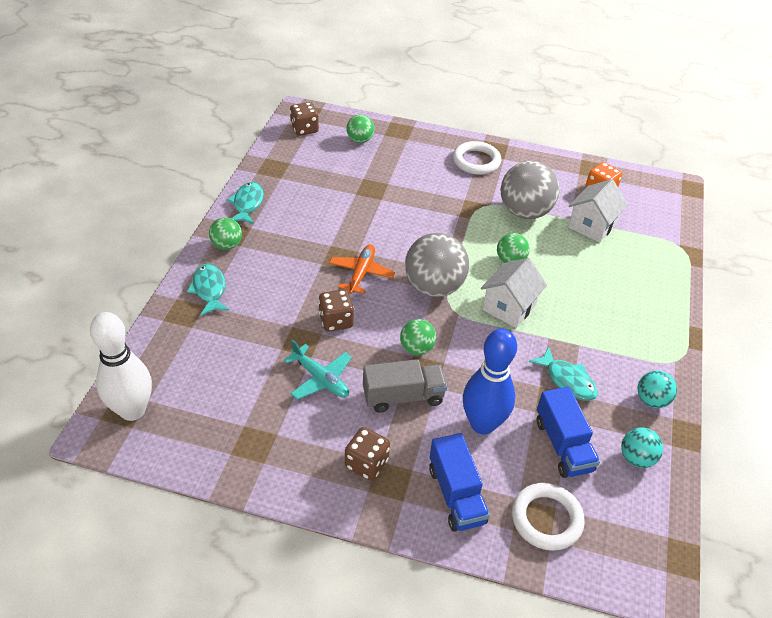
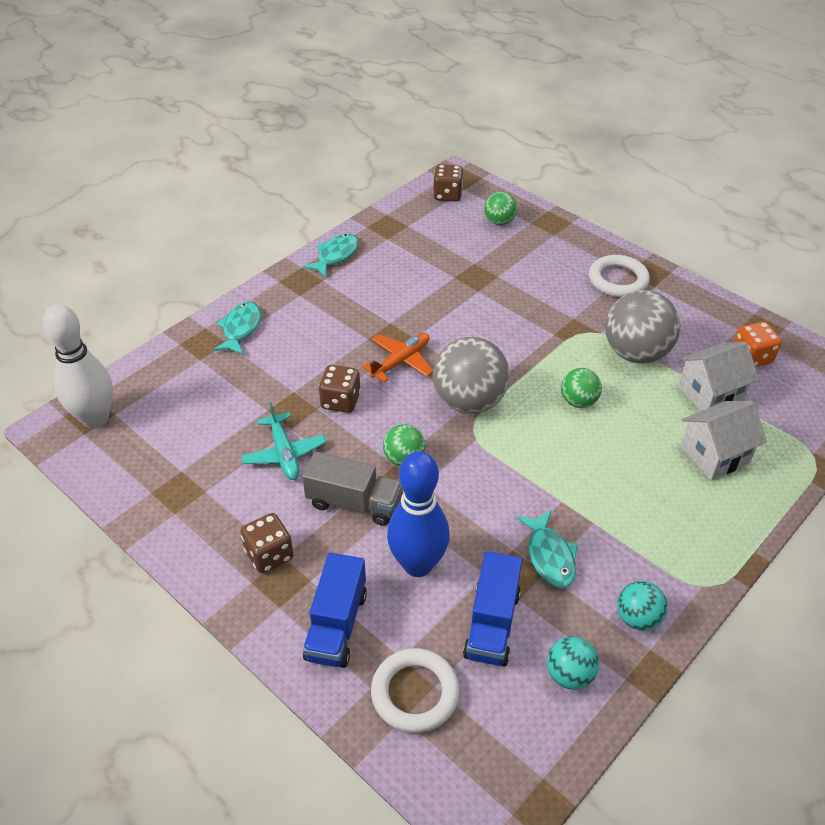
camera: 30 degrees right, 0 degrees up
(227, 245) = (287, 291): green ball -> none
(509, 307) = (539, 452): white house -> white house (714, 455)

